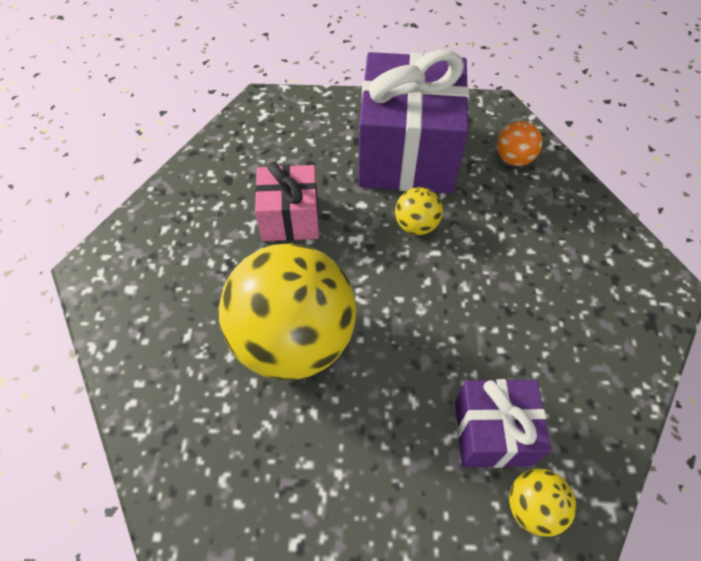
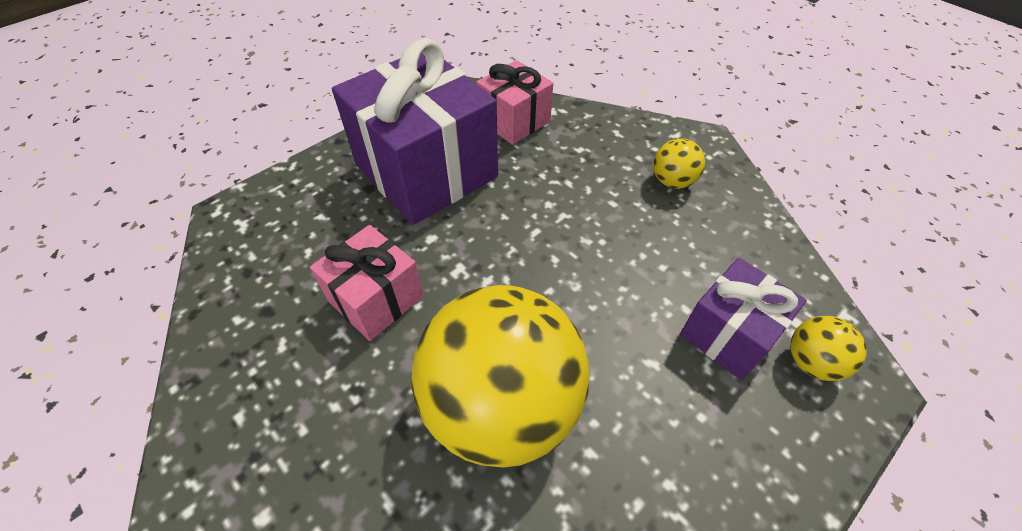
camera: 45 degrees left, 5 degrees down
(416, 225) = (497, 221): yellow ball -> yellow ball (672, 181)
(513, 159) = (514, 121): orange ball -> pink gift

